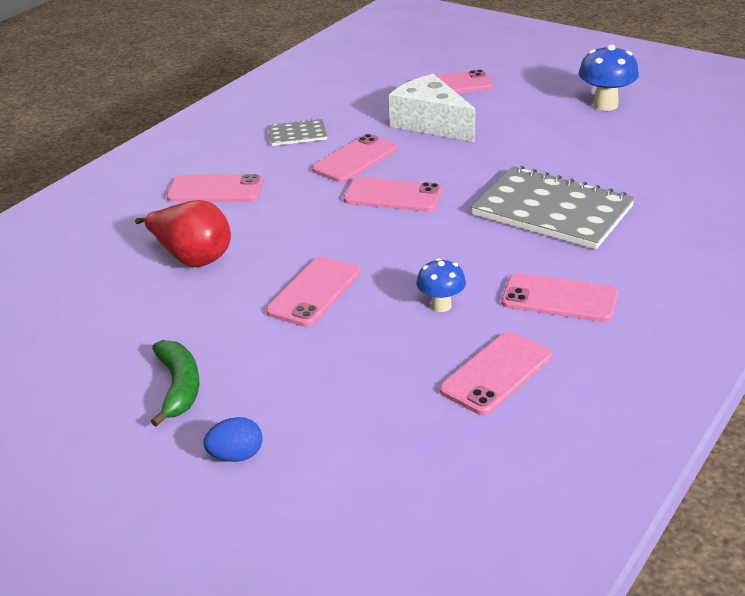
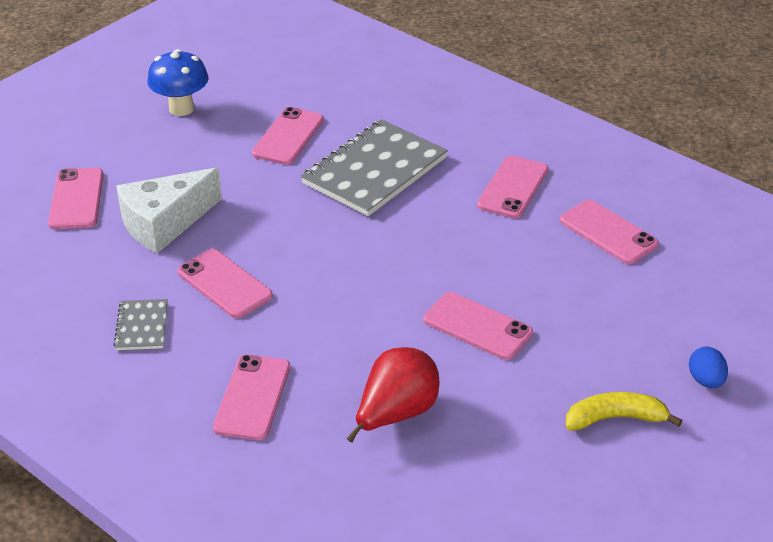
camera: 85 degrees left, 5 degrees up
(179, 387) = (615, 419): green banana -> yellow banana
(393, 195) = (313, 263): pink phone -> pink phone (288, 137)
(441, 305) = (512, 251): blue mushroom -> none

